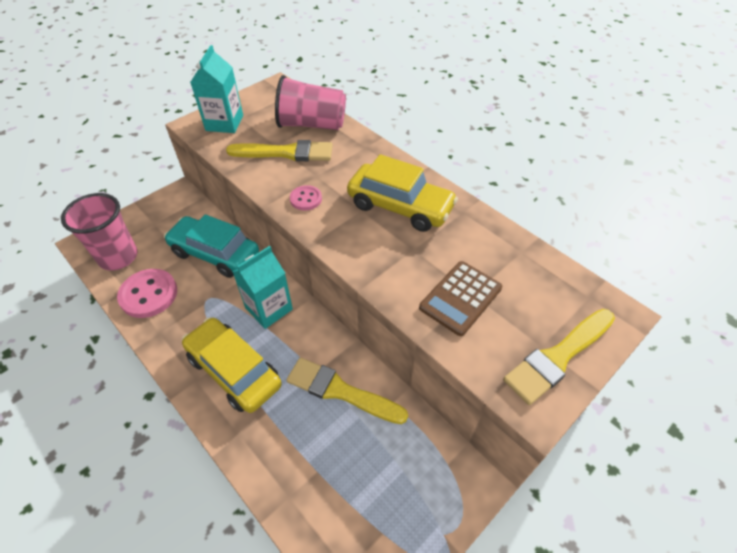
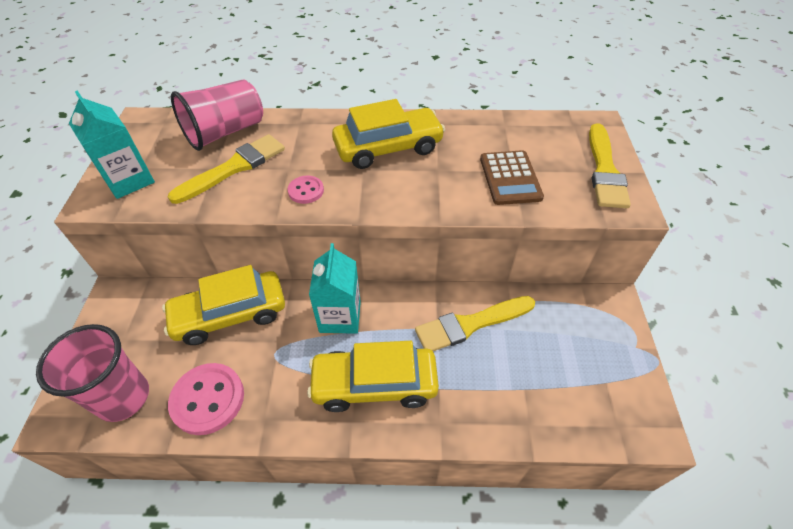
camera: 45 degrees left, 0 degrees up
(215, 254) = (230, 314): turquoise car -> yellow car

